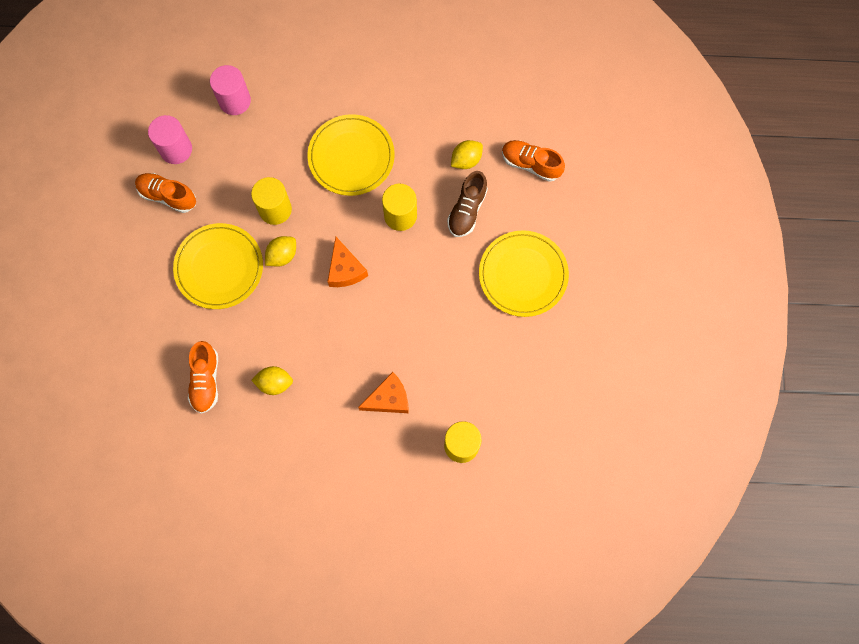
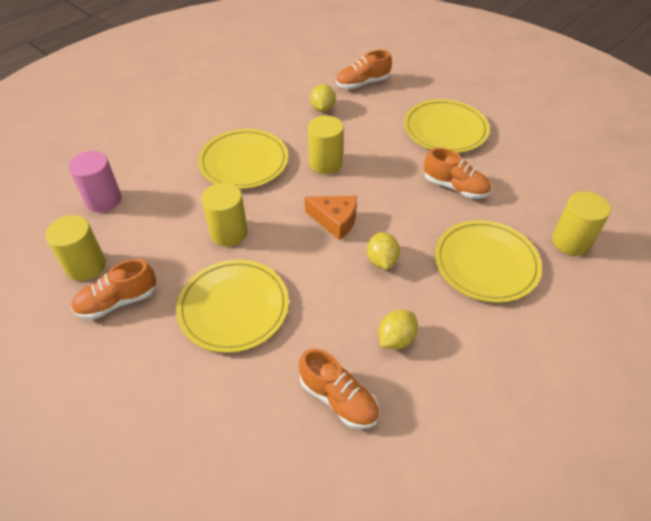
camera: 50 degrees left, 25 degrees down
(176, 149) = (86, 266): pink cylinder -> yellow cylinder
(282, 255) = (275, 254): yellow lemon -> yellow lemon (382, 260)
(389, 399) = (486, 263): orange cheese -> yellow plate
(454, 328) = (455, 187): none -> orange shoe
(467, 210) = (362, 128): brown shoe -> none

